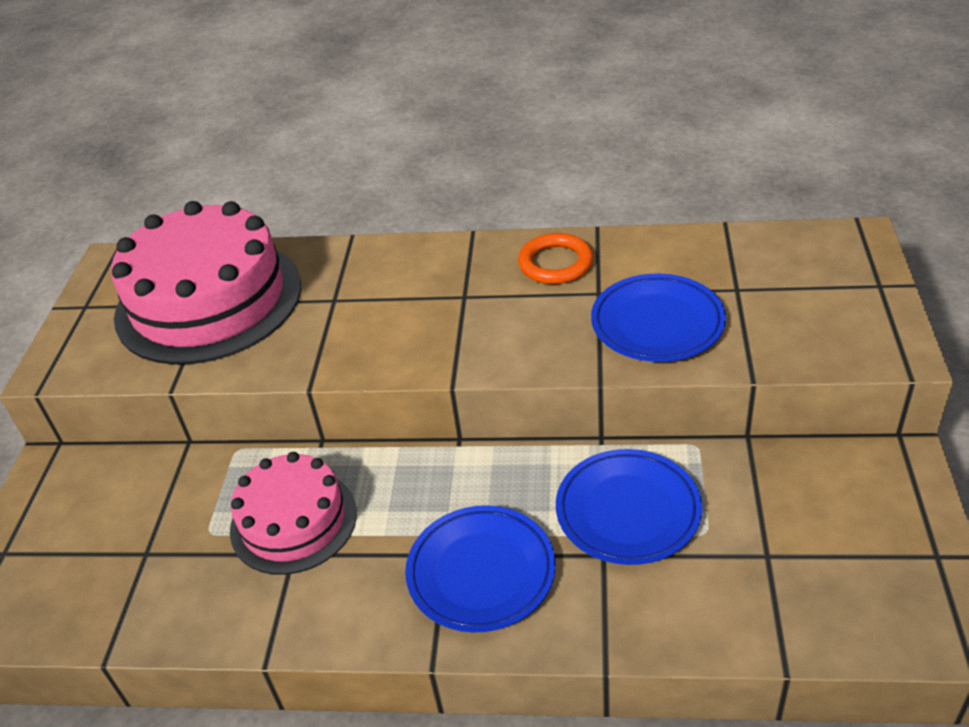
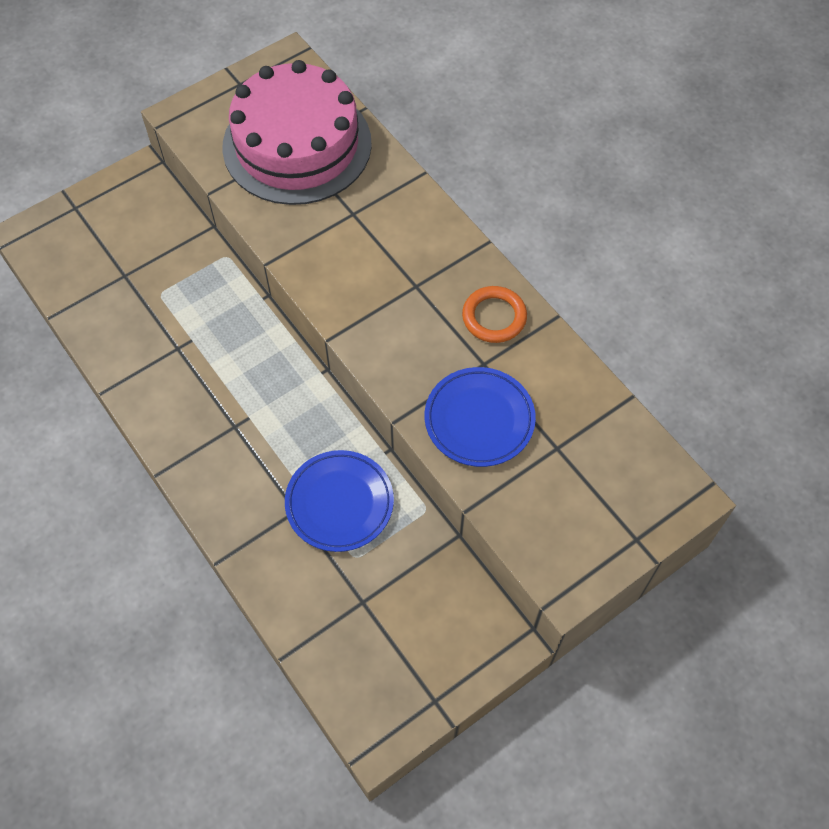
camera: 45 degrees right, 20 degrees up
(293, 521) = (199, 330): pink cake -> none
(481, 572) = (235, 454): blue plate -> none

